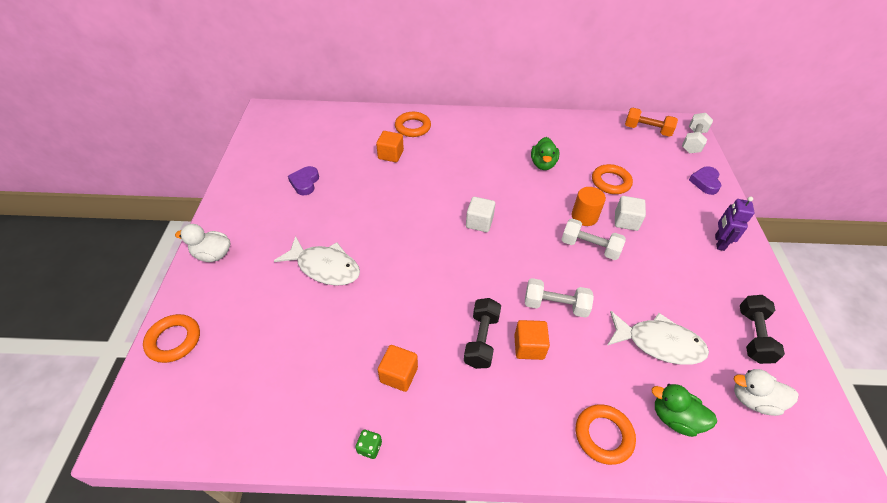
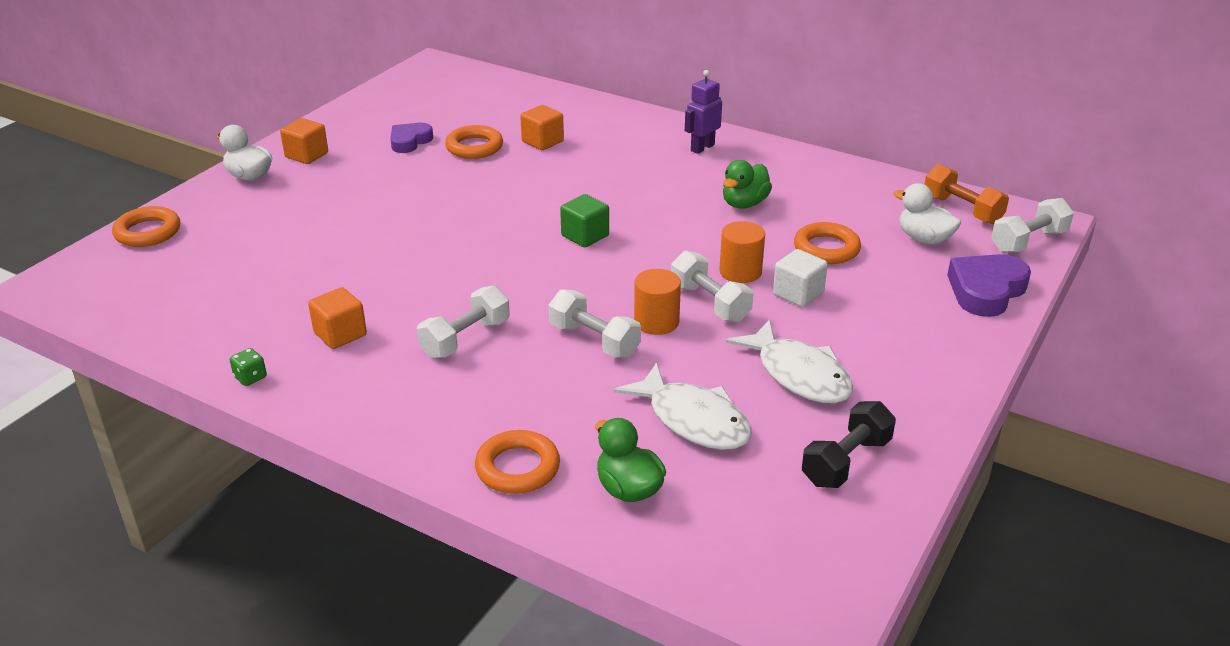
camera: 30 degrees right, 15 degrees down
(325, 267) = (355, 221): white fish -> white fish (798, 374)
(413, 127) = (602, 121): orange ring -> orange ring (474, 147)
(479, 222) = (585, 236): white cube -> green cube
(481, 340) = (465, 338): black dumbbell -> white dumbbell
(529, 347) = (516, 364): orange cube -> orange cube (306, 155)
(575, 275) = (656, 322): none -> orange cylinder
(705, 182) = (986, 291): purple heart -> purple heart, size x1.53
(719, 242) = (921, 358): purple robot -> purple robot (702, 148)
(753, 400) = (762, 516): white duck -> white duck (924, 239)

